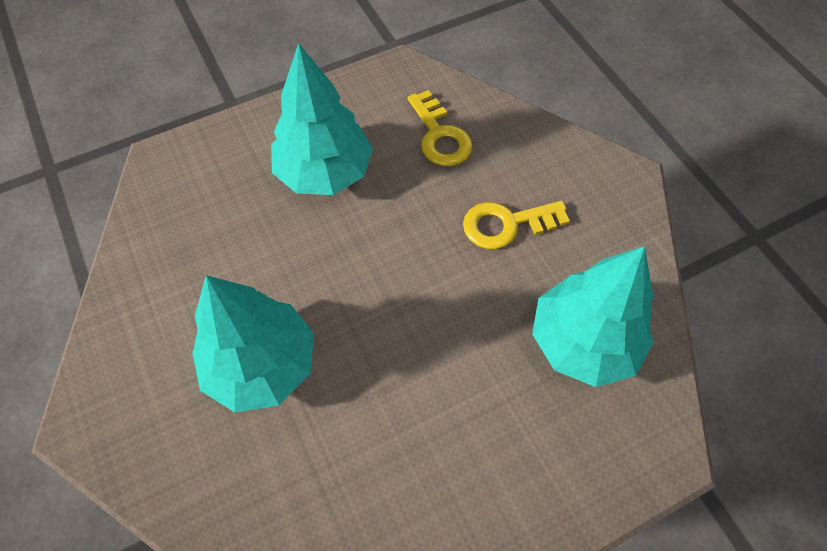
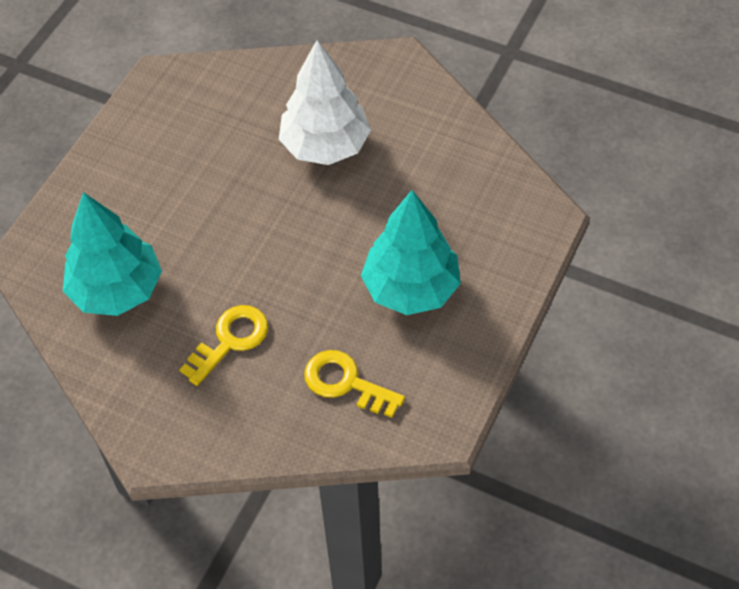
camera: 145 degrees right, 5 degrees down
(261, 365) = (325, 146): turquoise tree -> white tree

